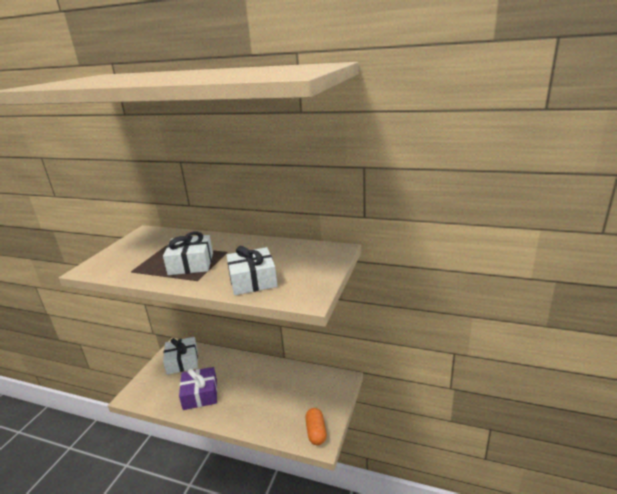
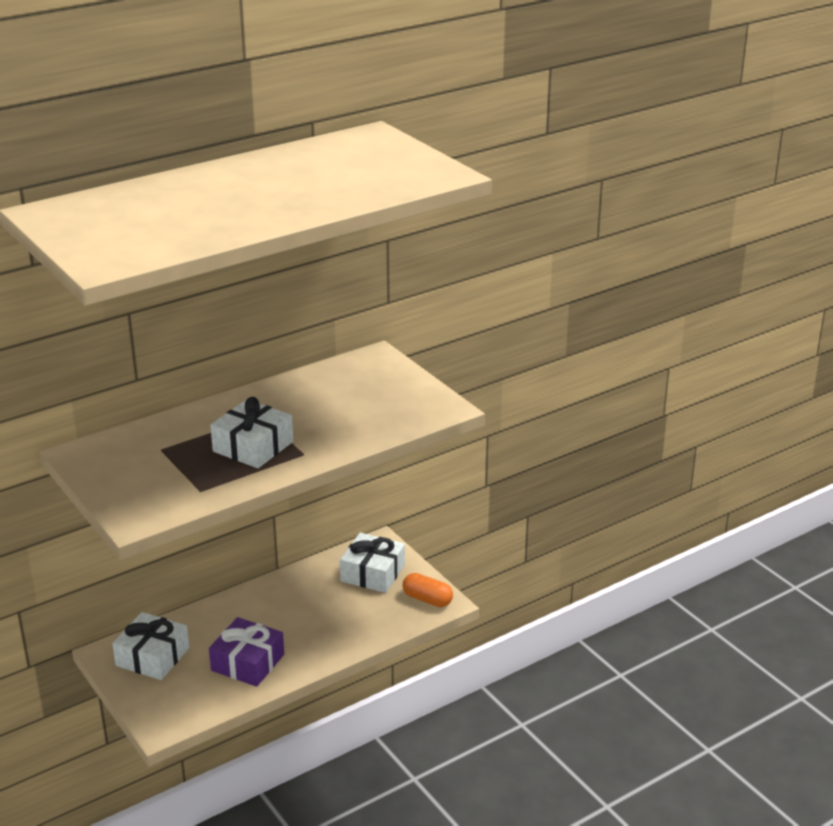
camera: 55 degrees left, 5 degrees up
(252, 280) = (361, 423): white gift -> white gift (372, 573)

